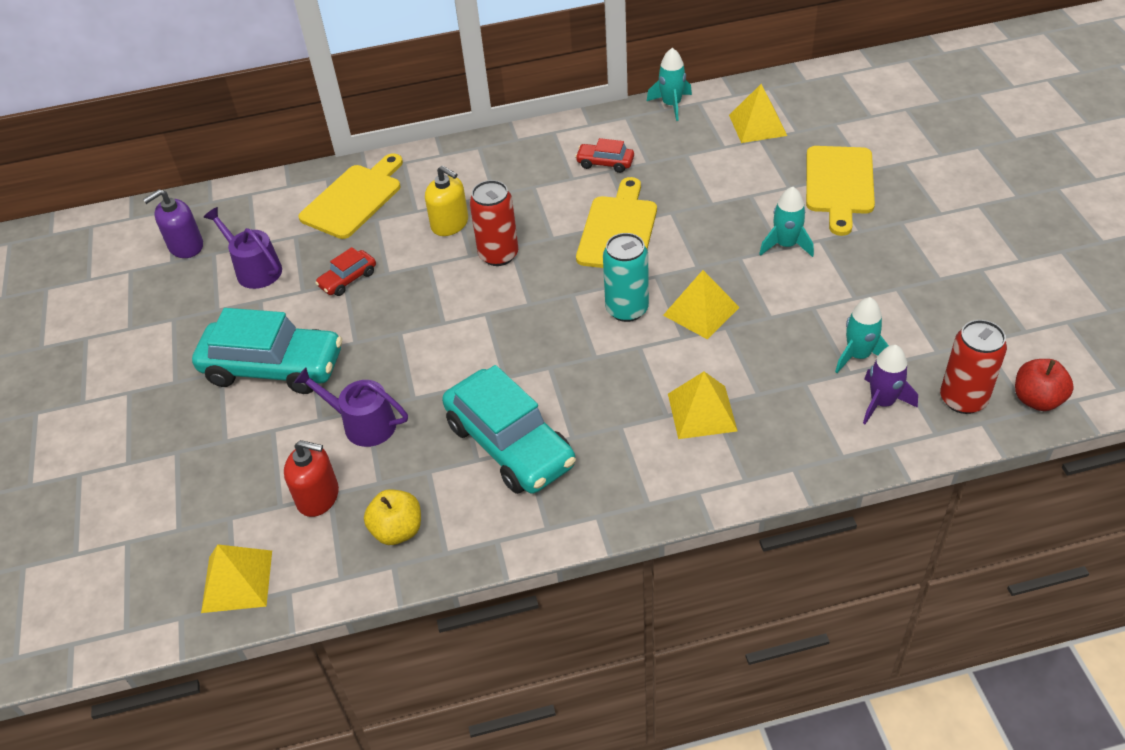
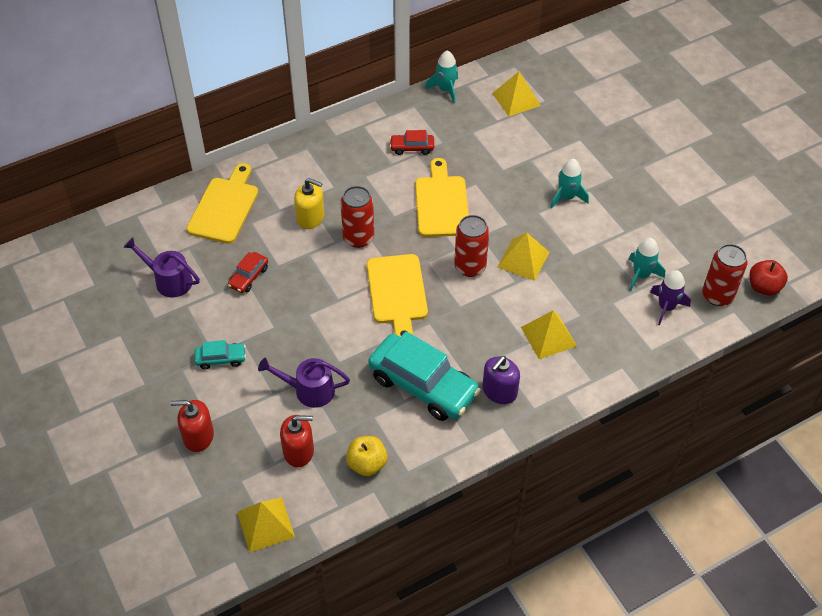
camera: 20 degrees left, 5 degrees up
(186, 246) = (102, 270): purple soap dispenser -> purple soap dispenser (499, 391)
(205, 454) = (198, 436): none -> red soap dispenser
(273, 367) = (221, 359): turquoise car -> turquoise car, size x0.46
(627, 309) = (470, 267): turquoise can -> red can
(839, 184) = (589, 141): yellow cutting board -> yellow cutting board (397, 293)

